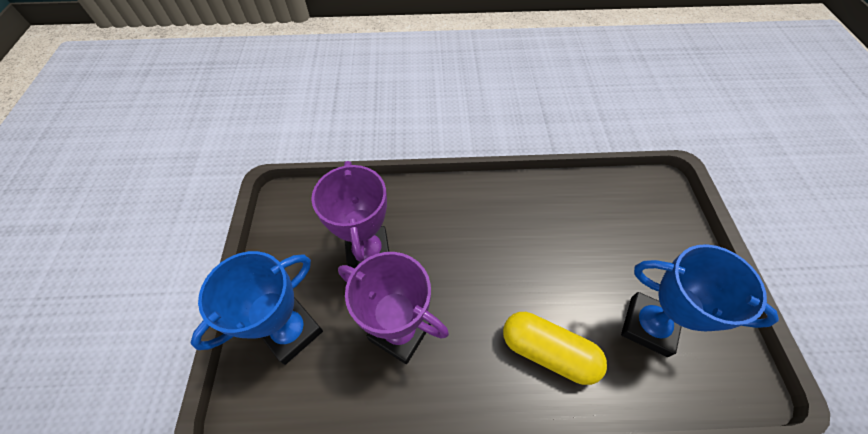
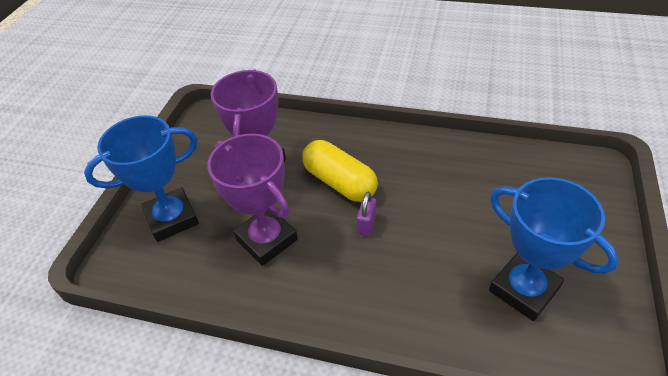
camera: 20 degrees right, 10 degrees down
(490, 291) = (366, 225): none -> purple padlock
(548, 351) = (404, 287): yellow capsule -> yellow capsule (339, 182)

